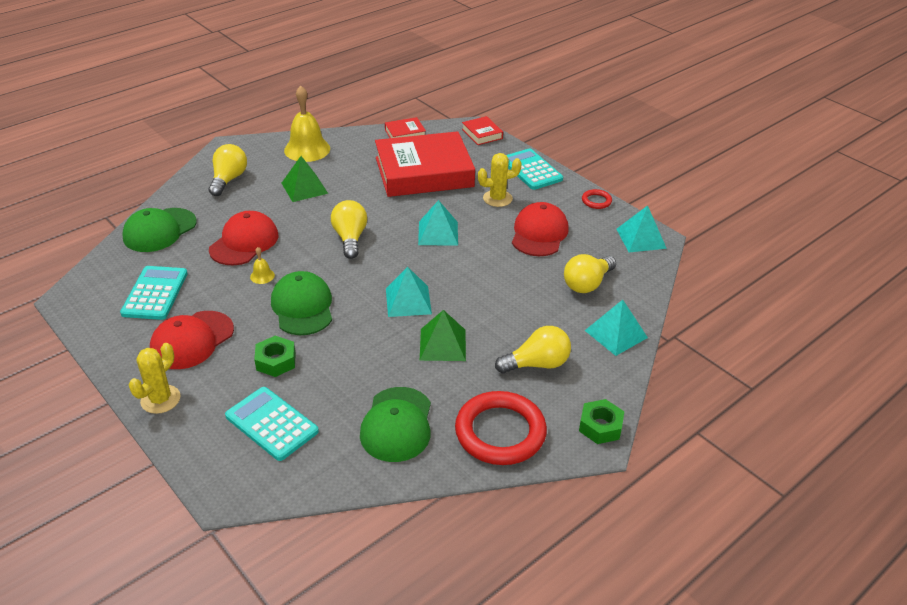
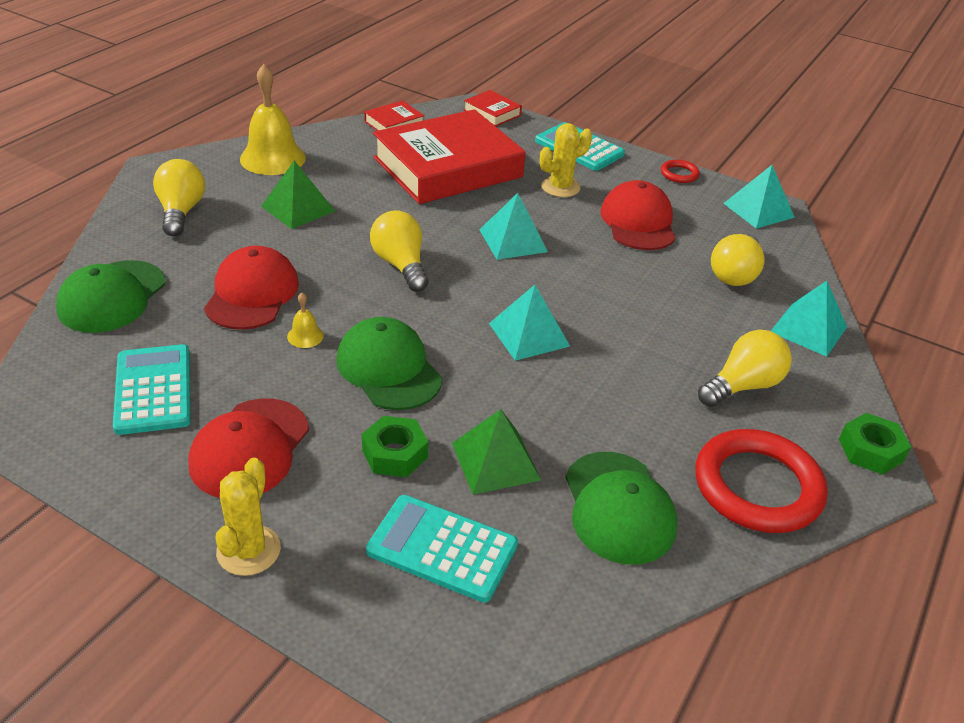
camera: 20 degrees left, 0 degrees up
(442, 344) = (609, 384): green pyramid -> green pyramid (495, 461)

